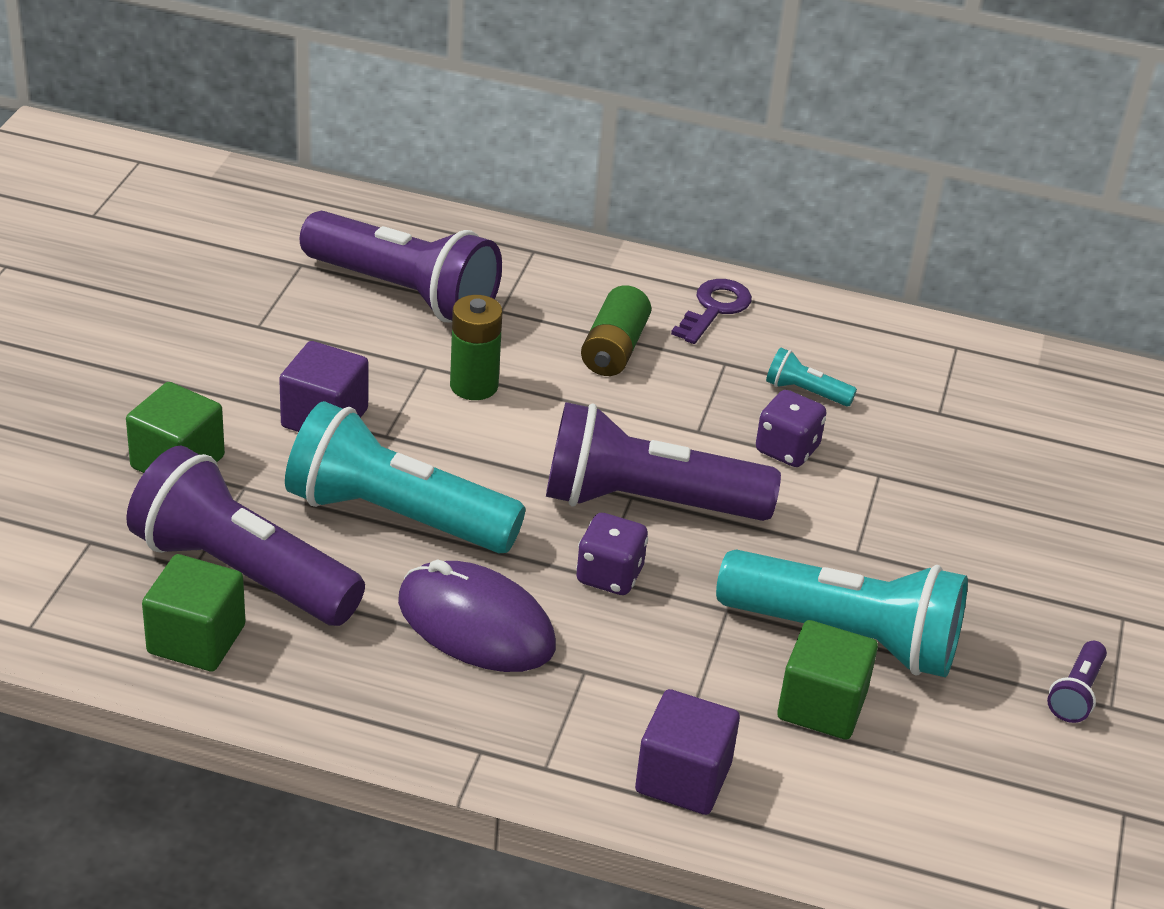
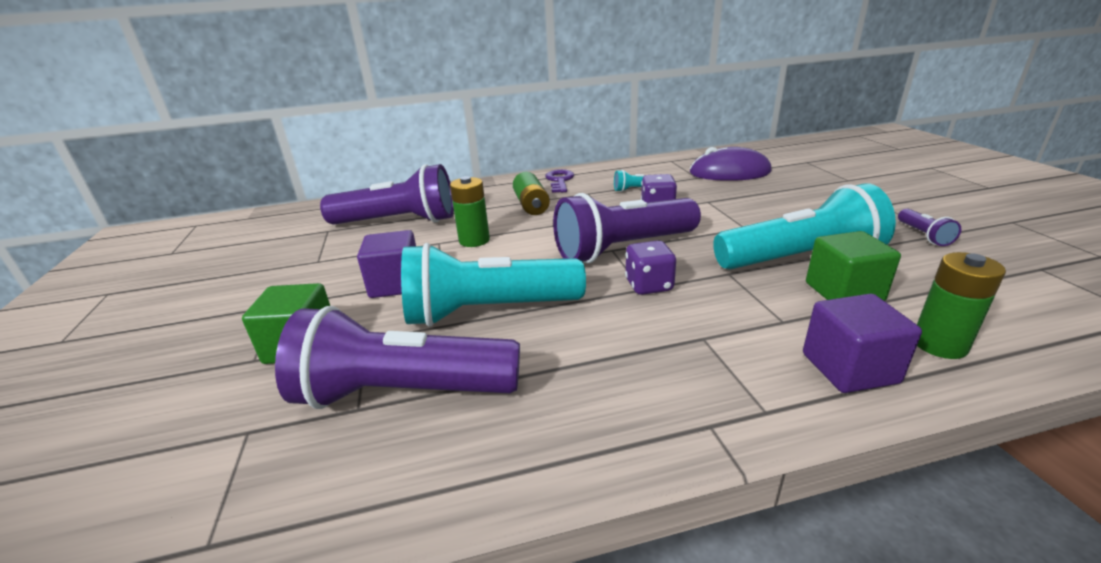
camera: 25 degrees left, 10 degrees down
(196, 639) = (399, 464): green cube -> none
(476, 624) = (605, 345): purple mouse -> purple mouse (729, 172)
(816, 810) = (939, 344): none -> green battery

